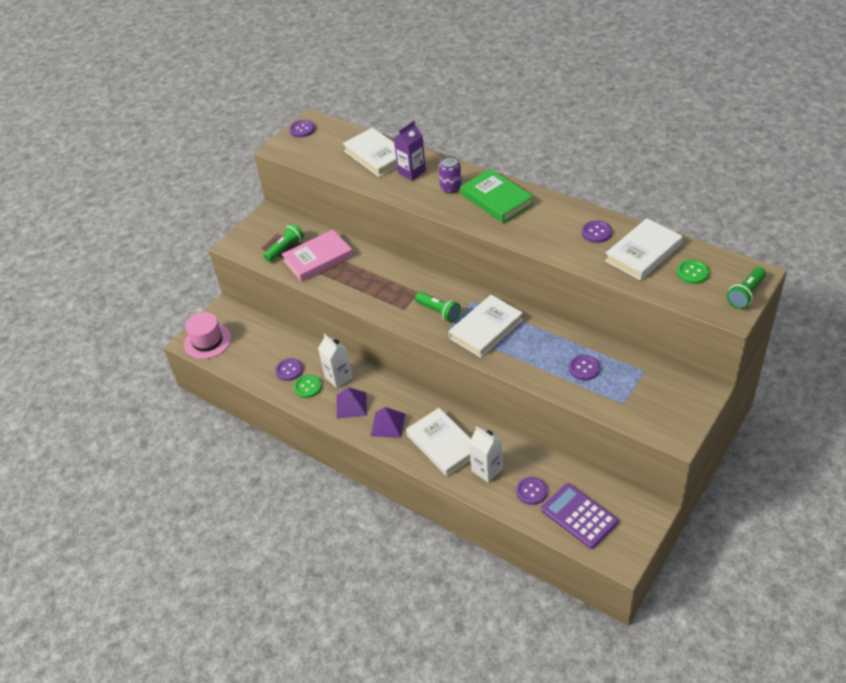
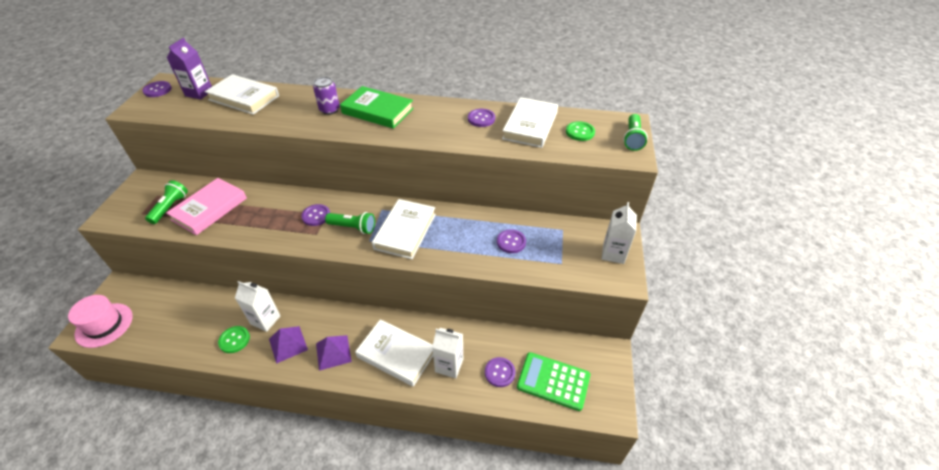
camera: 30 degrees left, 0 degrees up
(289, 370) = (208, 328): purple button -> purple button (316, 216)
(412, 172) = (285, 104): purple carton -> purple carton (199, 93)
(579, 516) = (553, 381): purple calculator -> green calculator
(683, 410) = (613, 253): none -> white carton

